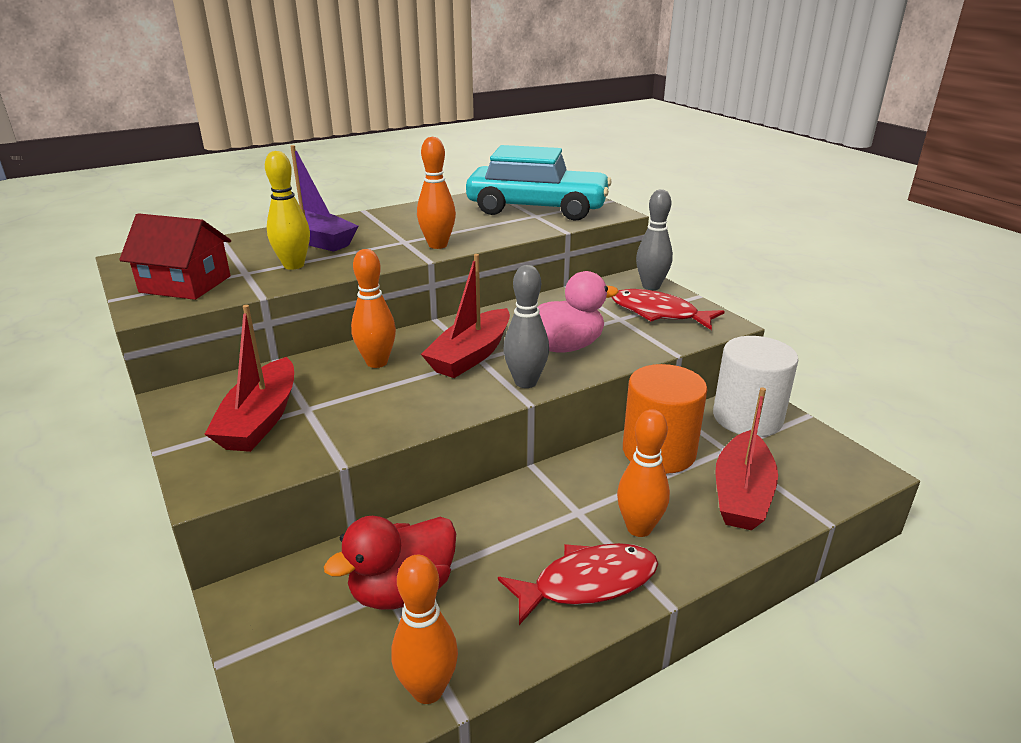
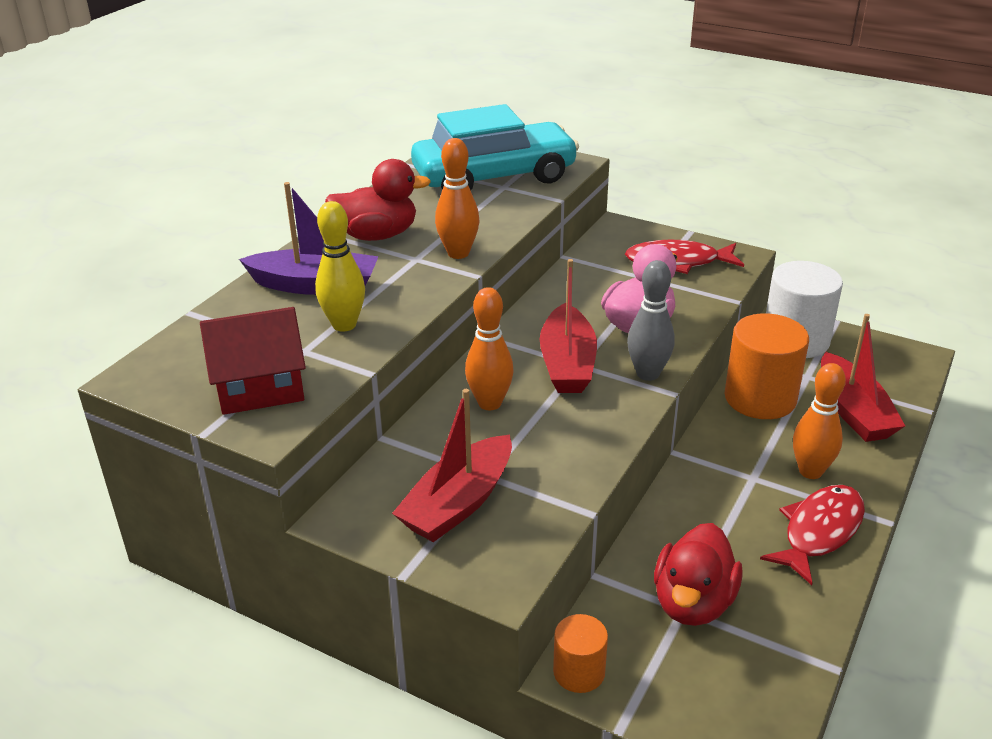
camera: 30 degrees left, 5 degrees up
(248, 599) = (579, 672): none -> orange cylinder
(260, 419) = (458, 503): red boat -> red boat turned 60 degrees clockwise
(400, 223) = (377, 235): none -> red duck
(428, 690) = (795, 664): orange bowling pin -> none
(651, 286) = (640, 233): grey bowling pin -> none

